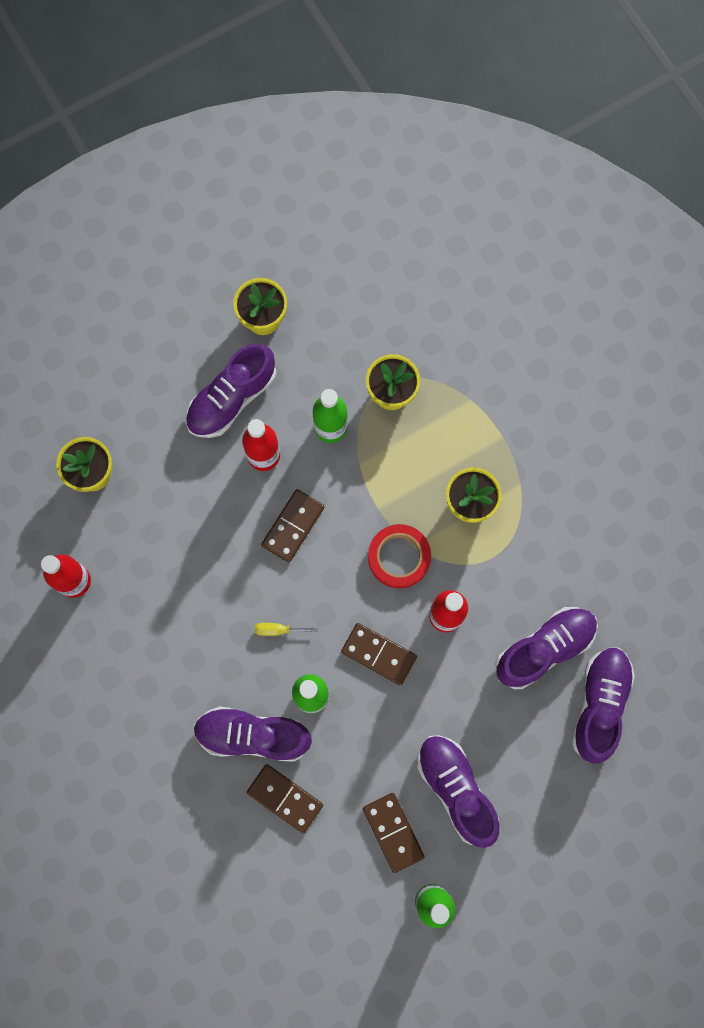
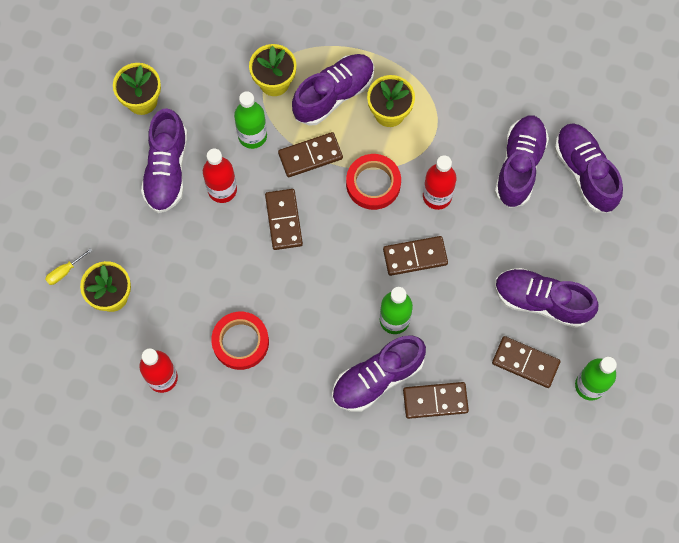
camera: 40 degrees left, 5 degrees down
(165, 604) = (240, 342): none -> red tape
(278, 630) = (333, 295): yellow screwdriver -> yellow screwdriver (64, 271)
(365, 486) = (310, 156): none -> brown domino
(434, 447) = (334, 94): none -> purple shoe

